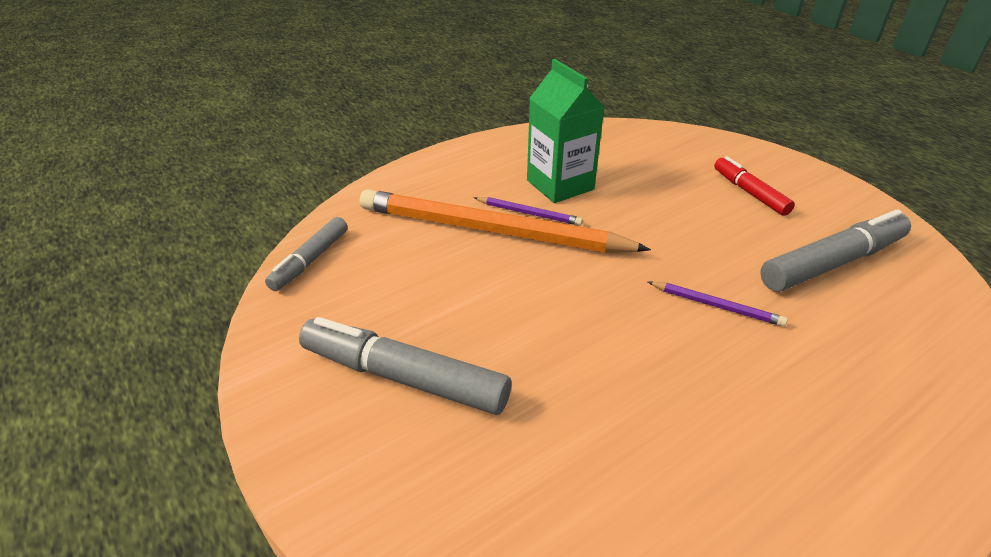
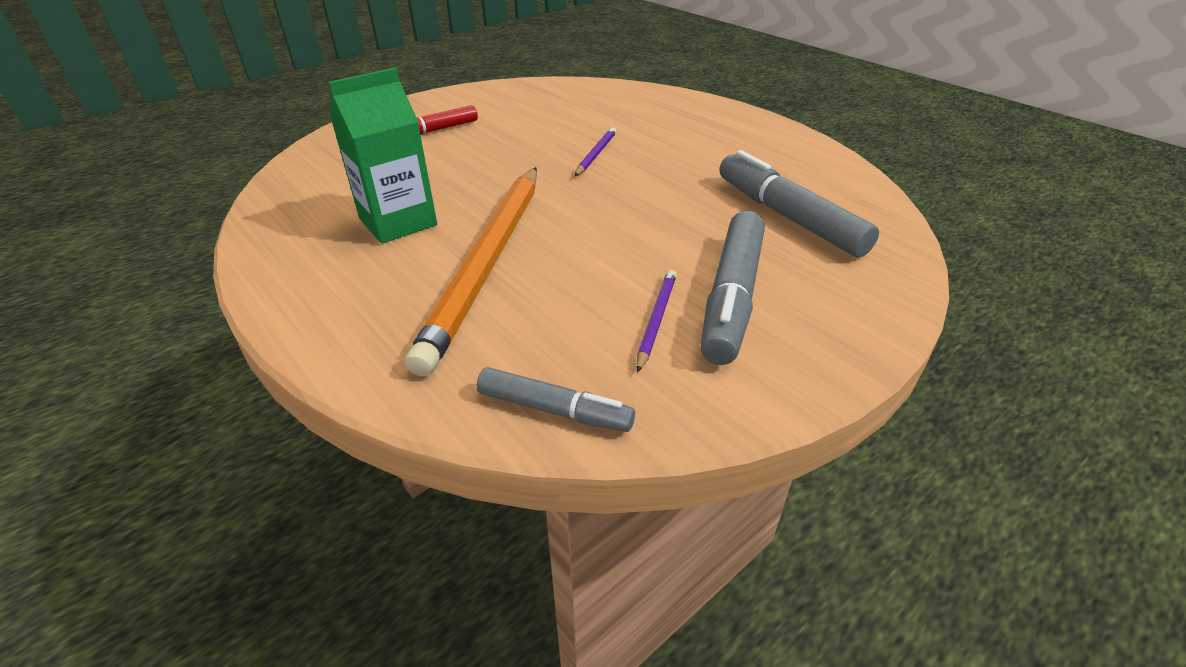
camera: 95 degrees left, 0 degrees up
(528, 213) = (455, 240): purple pencil -> purple pencil (656, 320)
(831, 263) = (538, 112): grey marker -> grey marker (788, 217)

